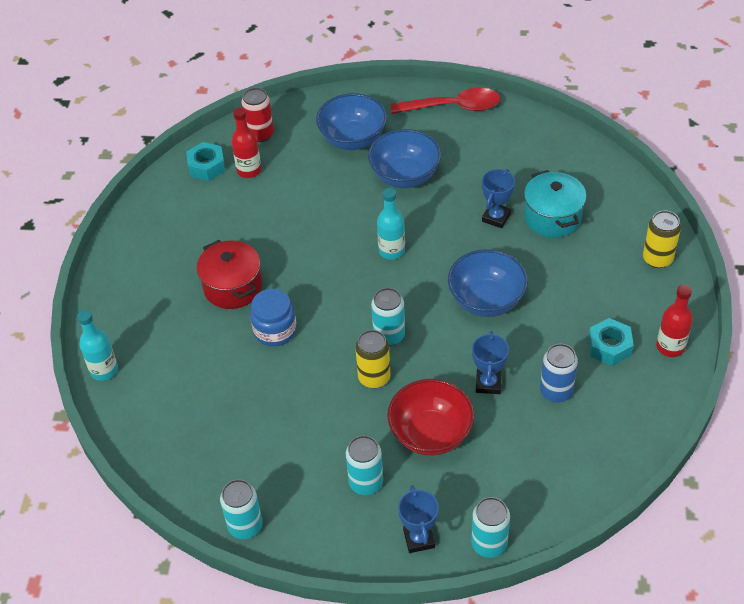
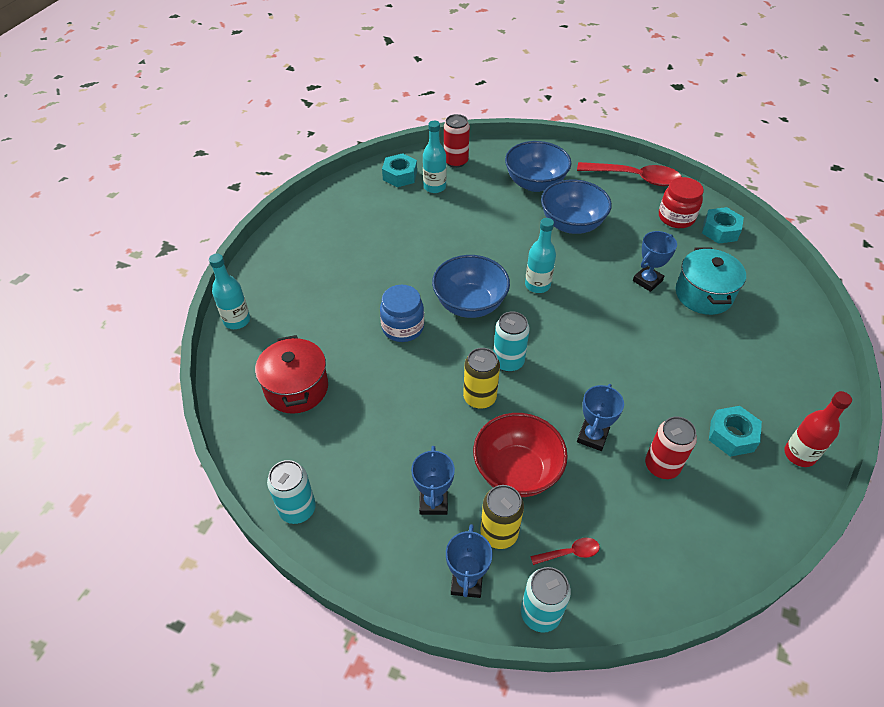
camera: 15 degrees right, 0 degrees up
(232, 287) = (380, 279): red pot -> red pot (296, 388)
(249, 170) = (434, 187): red bottle -> turquoise bottle
(366, 482) = (433, 502): turquoise can -> blue trophy
(486, 300) = (615, 354): blue bowl -> blue bowl (470, 304)
(498, 488) = (569, 553): none -> red spoon
(506, 141) = (676, 217): none -> red jar
(552, 145) = (720, 230): none -> turquoise nut
(556, 391) = (662, 466): blue can -> red can
(657, 259) = (804, 361): yellow can -> yellow can (499, 533)

